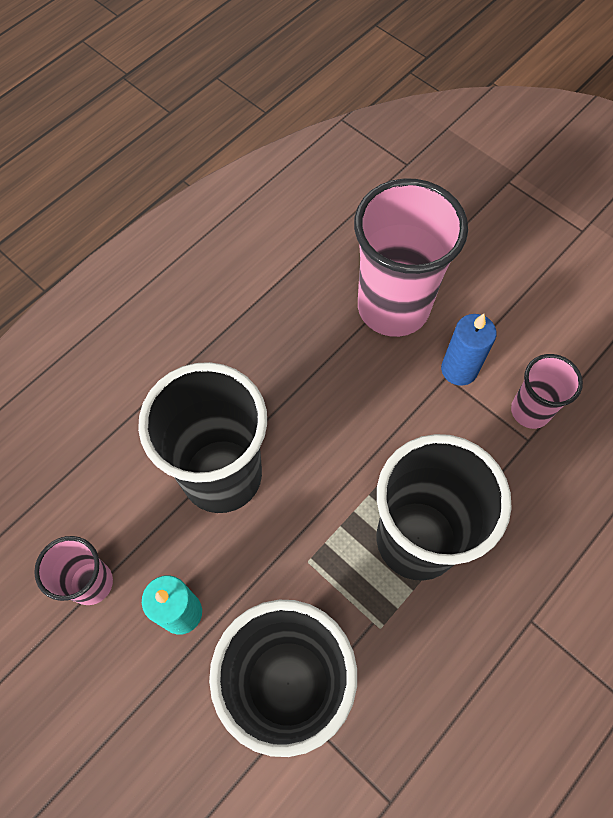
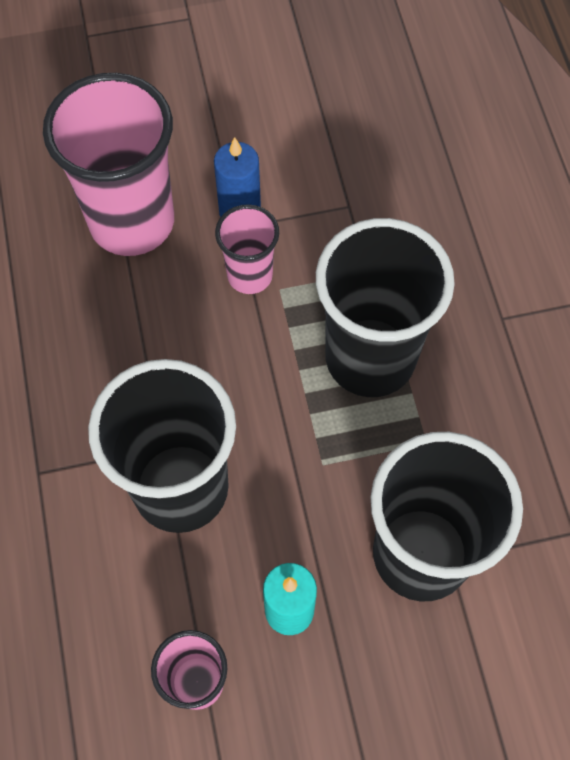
camera: 55 degrees left, 0 degrees up
(530, 411) = (324, 185): pink cup -> pink cup (250, 275)

